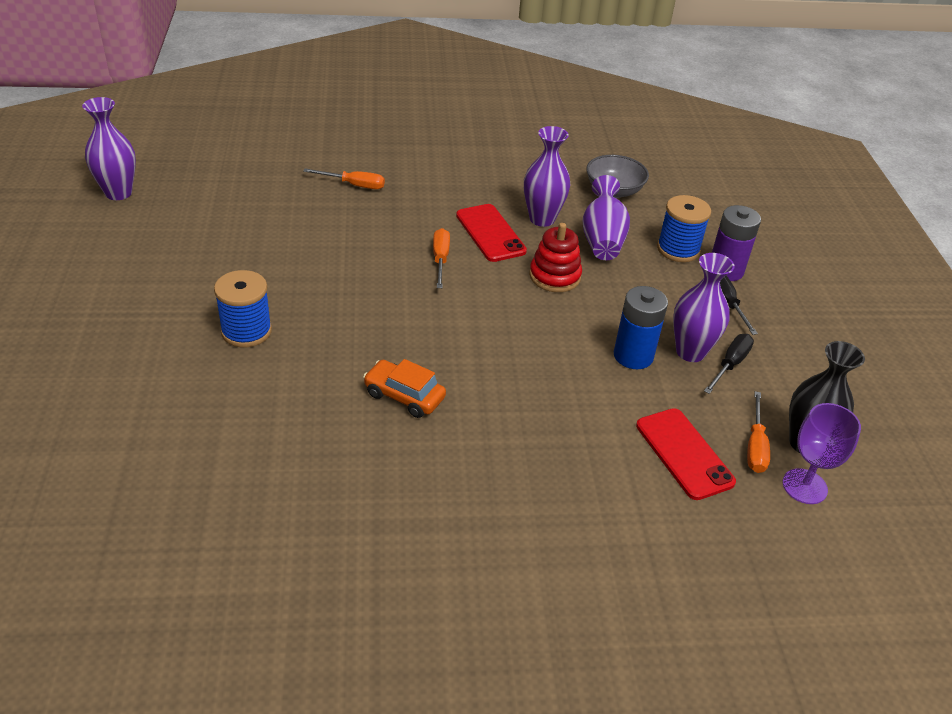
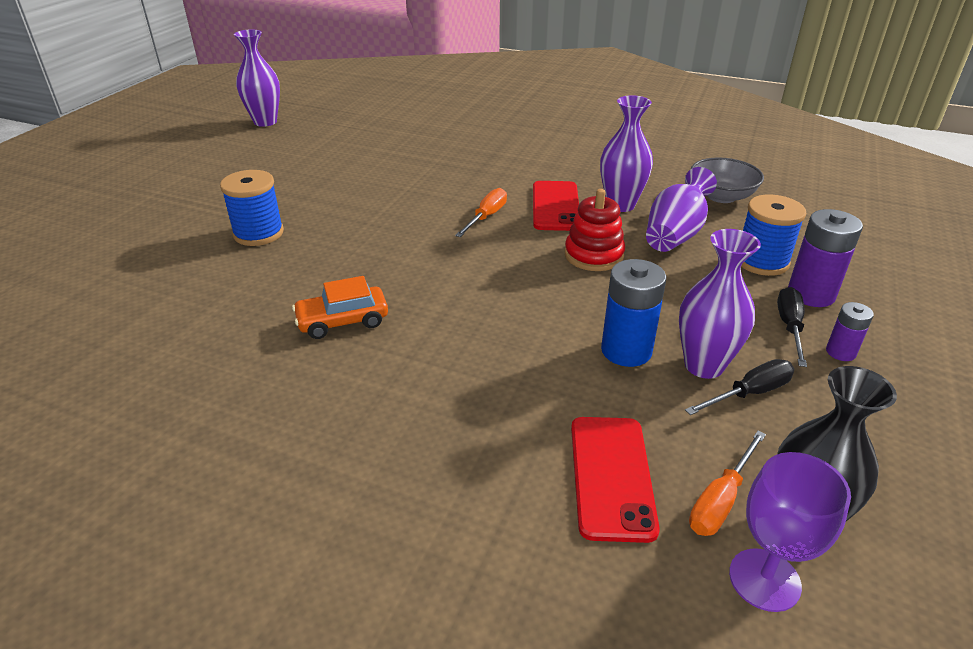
camera: 30 degrees right, 5 degrees down
(354, 185) = (458, 148): orange screwdriver -> none
(404, 396) = (342, 321): orange car -> orange car turned 75 degrees counterclockwise
(767, 314) = (840, 352): none -> purple battery

